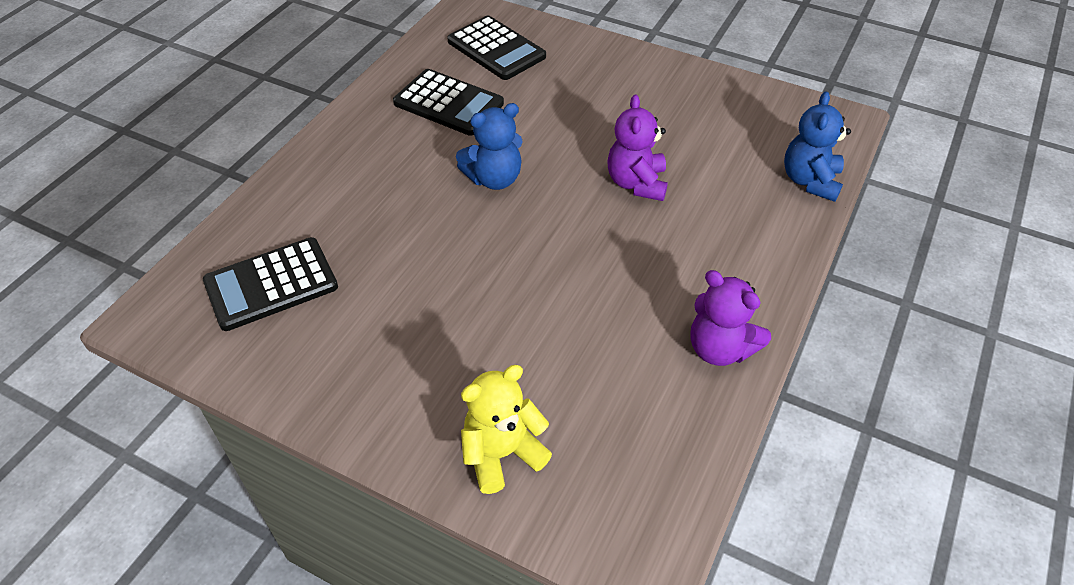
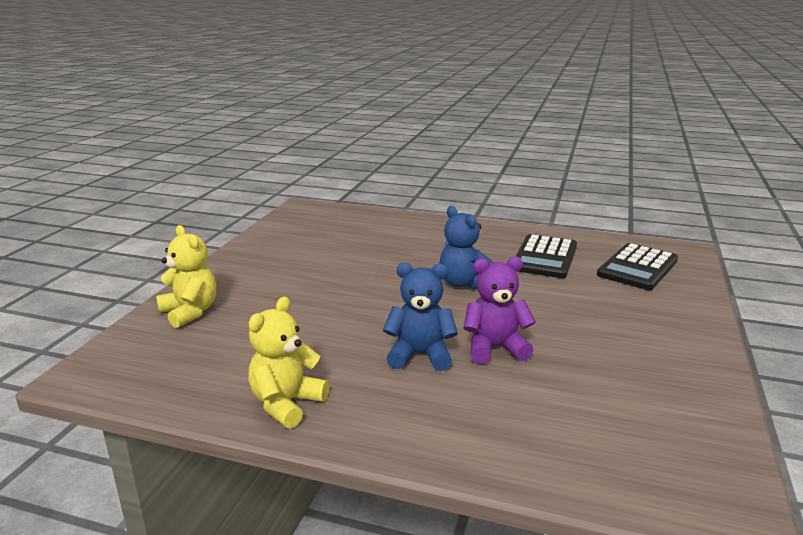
camera: 80 degrees right, 25 degrees down
(271, 285) = (332, 229): black calculator -> none
(719, 348) = (286, 404): purple teddy bear -> yellow teddy bear
(810, 181) = (569, 471): blue teddy bear -> blue teddy bear (420, 355)

